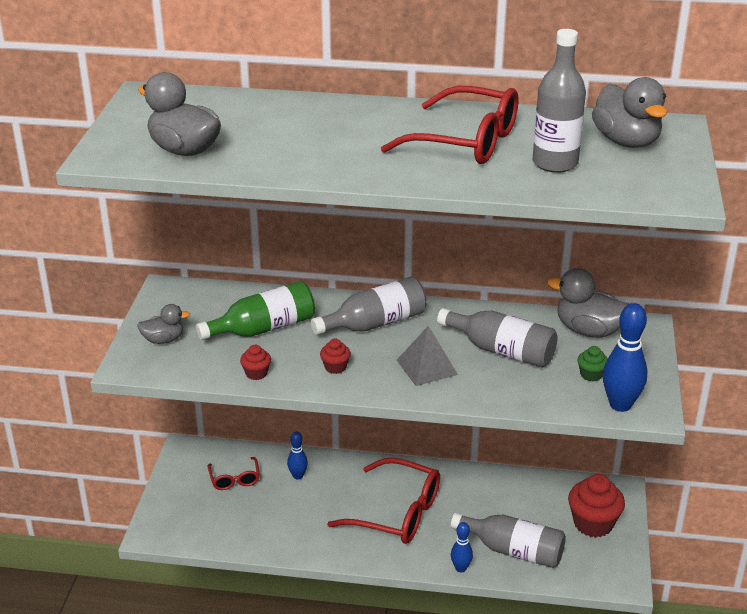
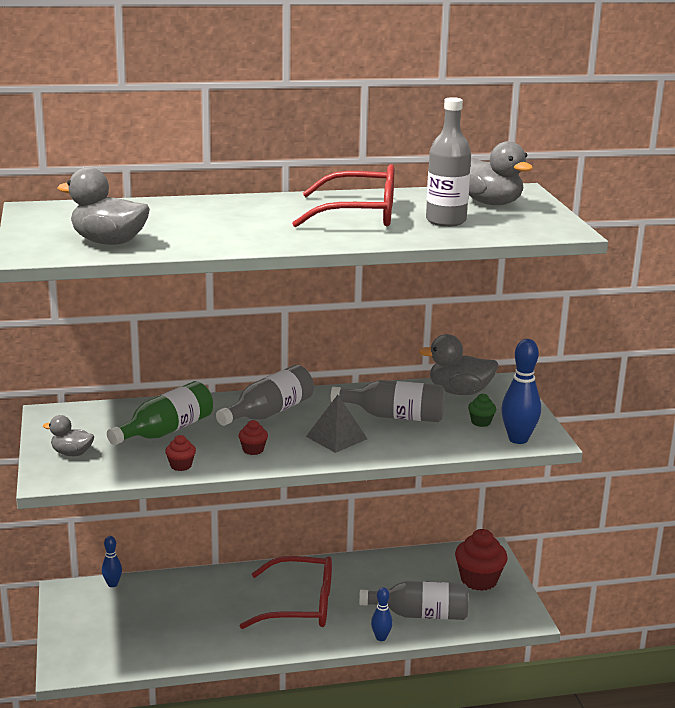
camera: 20 degrees left, 10 degrees down
(163, 340) = (72, 453): grey duck -> grey duck turned 135 degrees counterclockwise
(234, 479) = (128, 607): red glasses -> none
(298, 476) = (190, 593): blue bowling pin -> blue bowling pin (112, 584)

